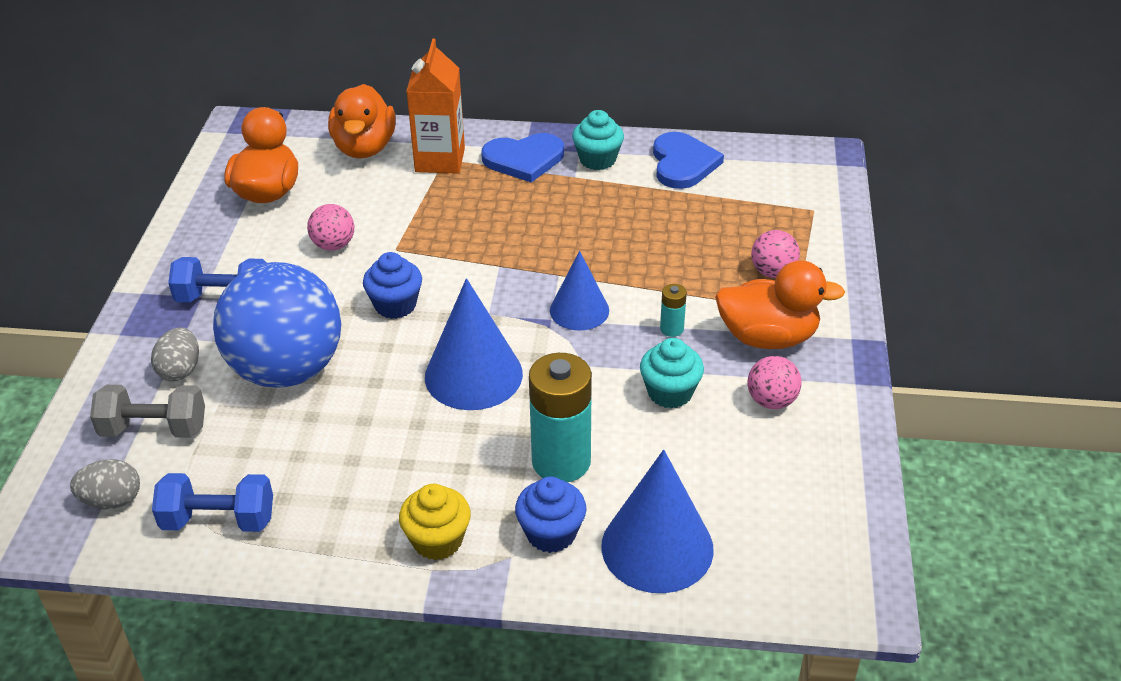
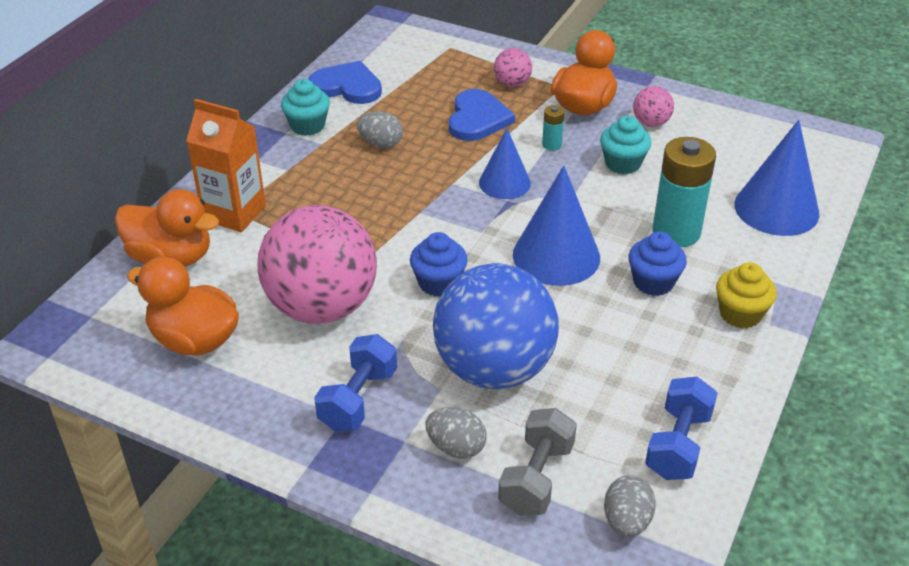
camera: 70 degrees left, 0 degrees up
(333, 245) = (322, 307): pink ball -> pink ball, size x2.37
(524, 159) = (274, 164): blue heart -> blue heart (477, 119)
(551, 533) = (749, 254): blue cupcake -> blue cupcake (653, 282)
(596, 211) = (380, 144): none -> grey egg

